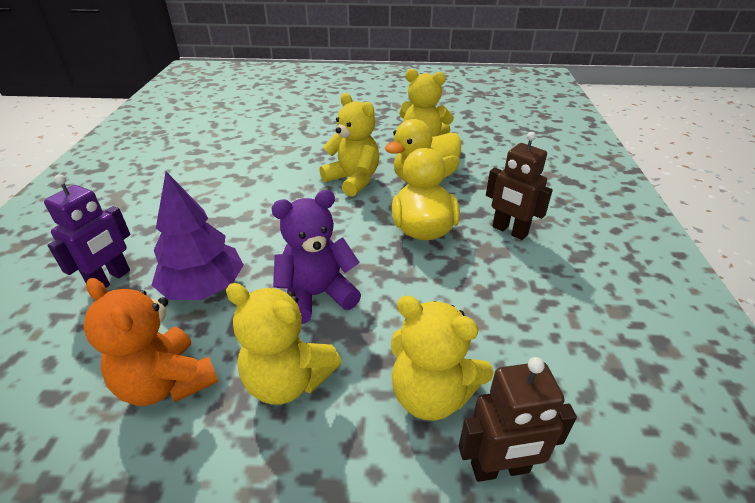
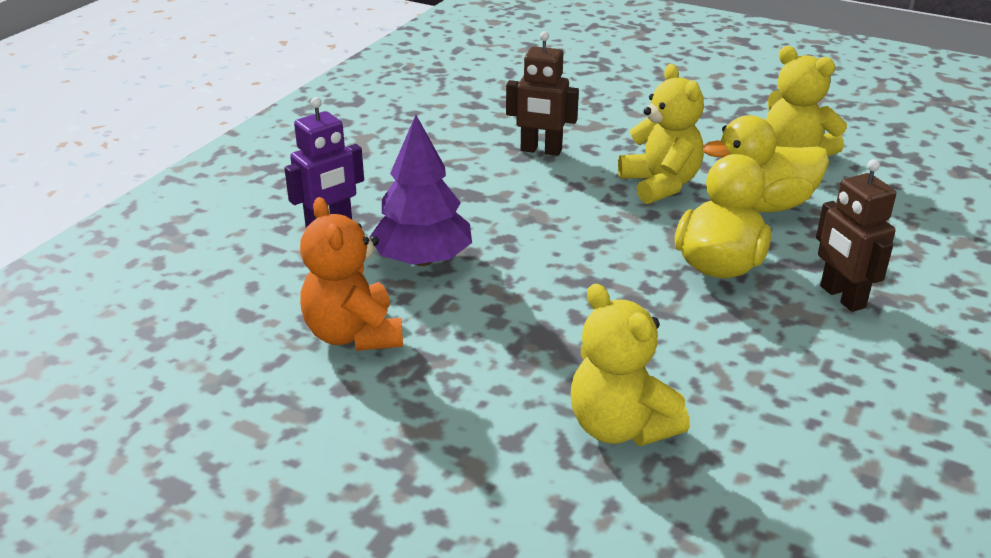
camera: 25 degrees right, 5 degrees down
(288, 380) = (473, 368): yellow teddy bear -> none
(317, 295) = (544, 300): purple teddy bear -> none
(500, 468) = (654, 508): brown robot -> brown robot (541, 150)

